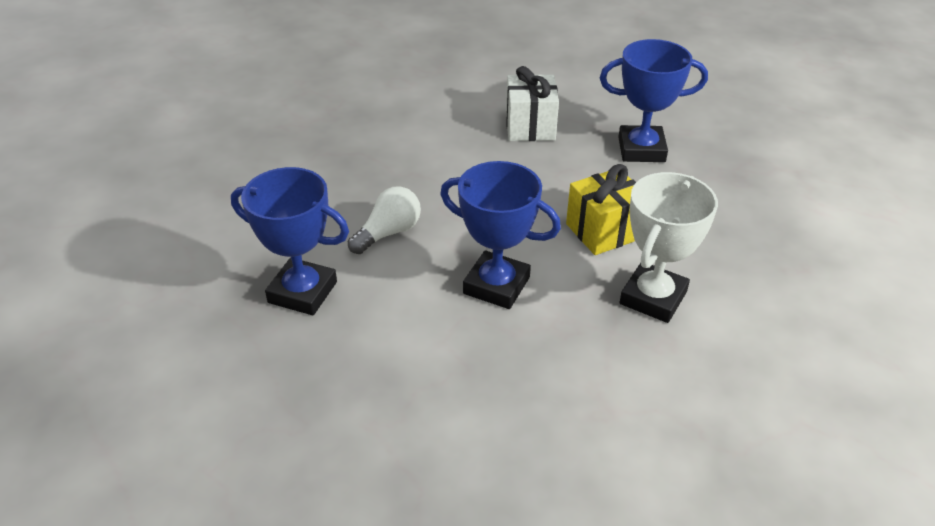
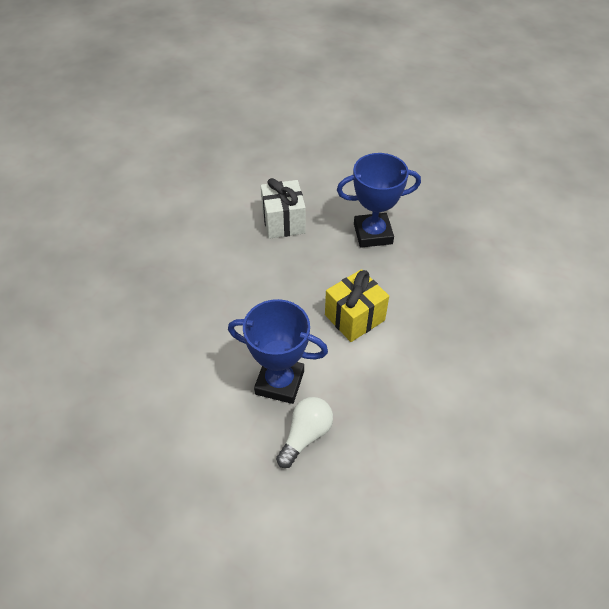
camera: 10 degrees left, 10 degrees up
(302, 292) = (127, 412): blue trophy -> none
(388, 233) = (187, 343): white light bulb -> white light bulb (305, 435)
(653, 297) = (399, 376): white trophy -> none

